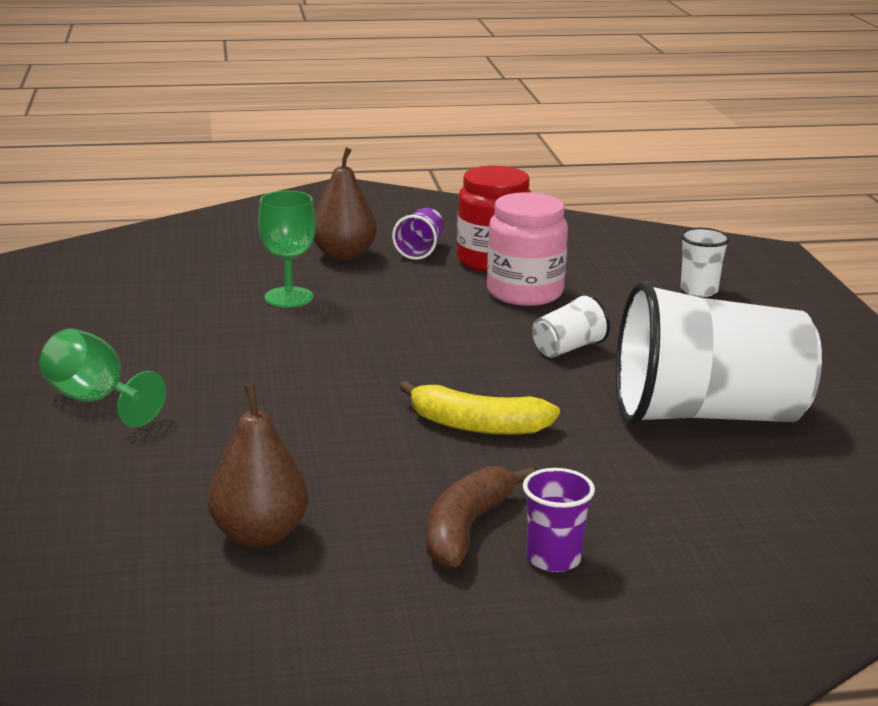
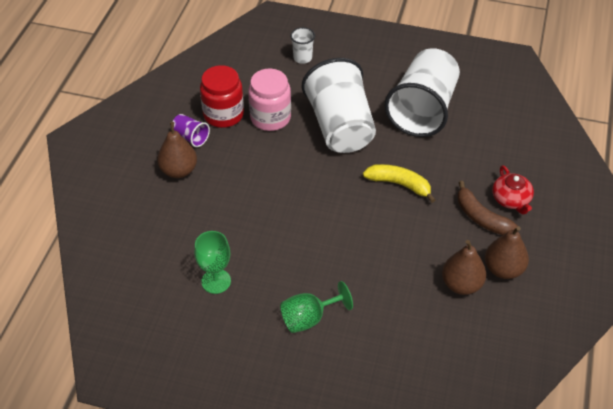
camera: 65 degrees left, 25 degrees up
(289, 297) = (223, 210): green goblet -> green goblet (216, 281)
(335, 580) = (503, 269): none -> brown pear
(477, 425) = (399, 184): yellow banana -> yellow banana turned 105 degrees counterclockwise
(553, 559) = (511, 199): purple cup -> red teapot
(568, 348) = (340, 127): white cup -> white cup, size x2.43

